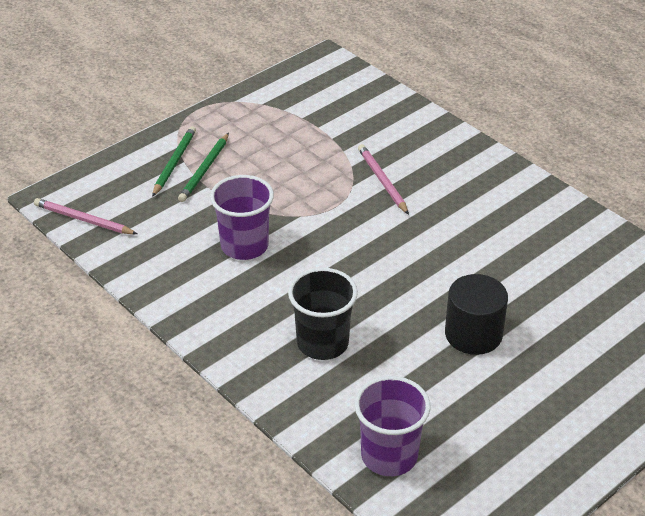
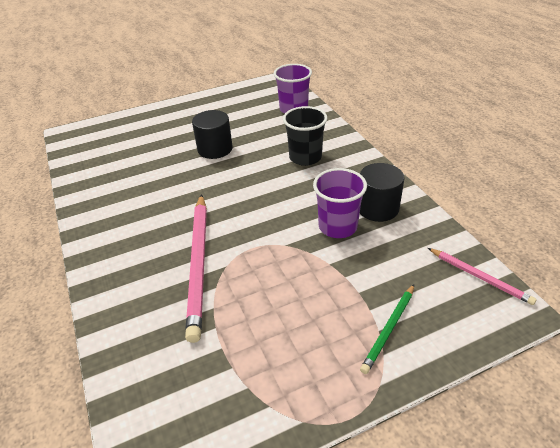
camera: 160 degrees left, 0 degrees up
(199, 278) = (377, 208): none -> black cylinder
(204, 170) = (358, 312): green pencil -> none
(382, 181) = (199, 264): pink pencil -> pink pencil, size x1.86

